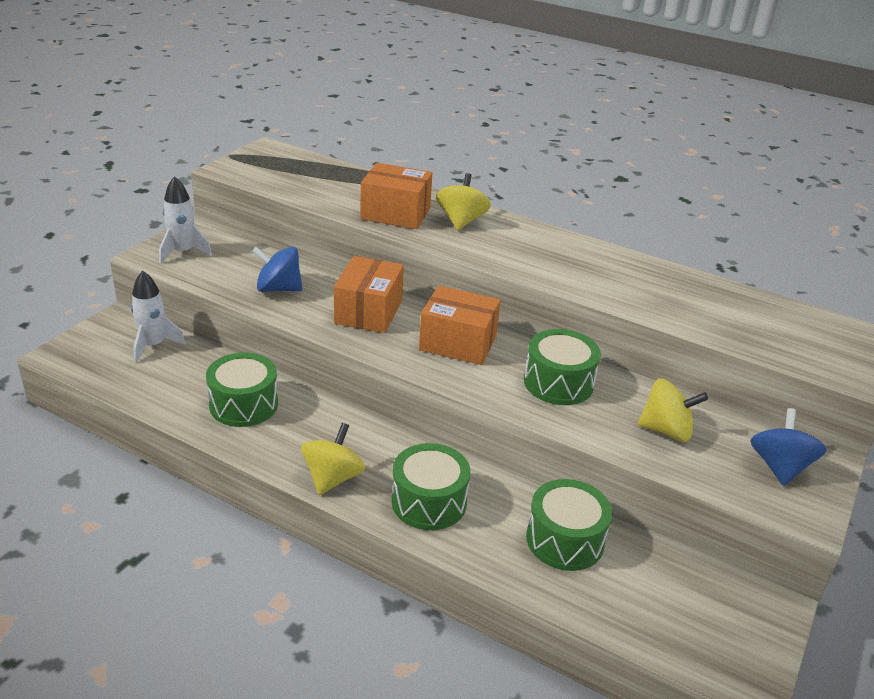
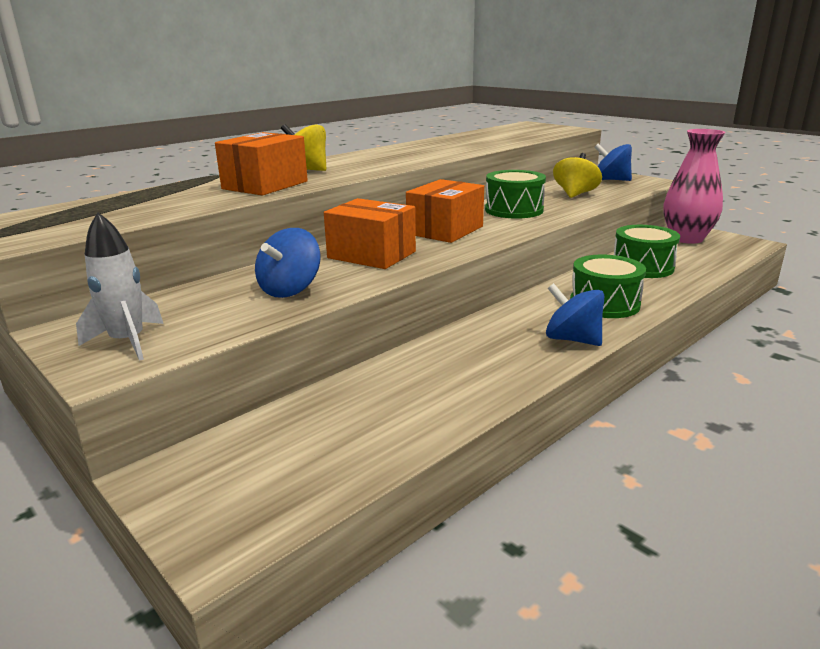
camera: 70 degrees left, 10 degrees down
(153, 345) = (263, 442): white rocket -> none
(244, 404) = (436, 379): green drum -> none
(332, 478) = (572, 339): yellow spinning top -> blue spinning top
(721, 598) = (686, 238): none -> pink vase

